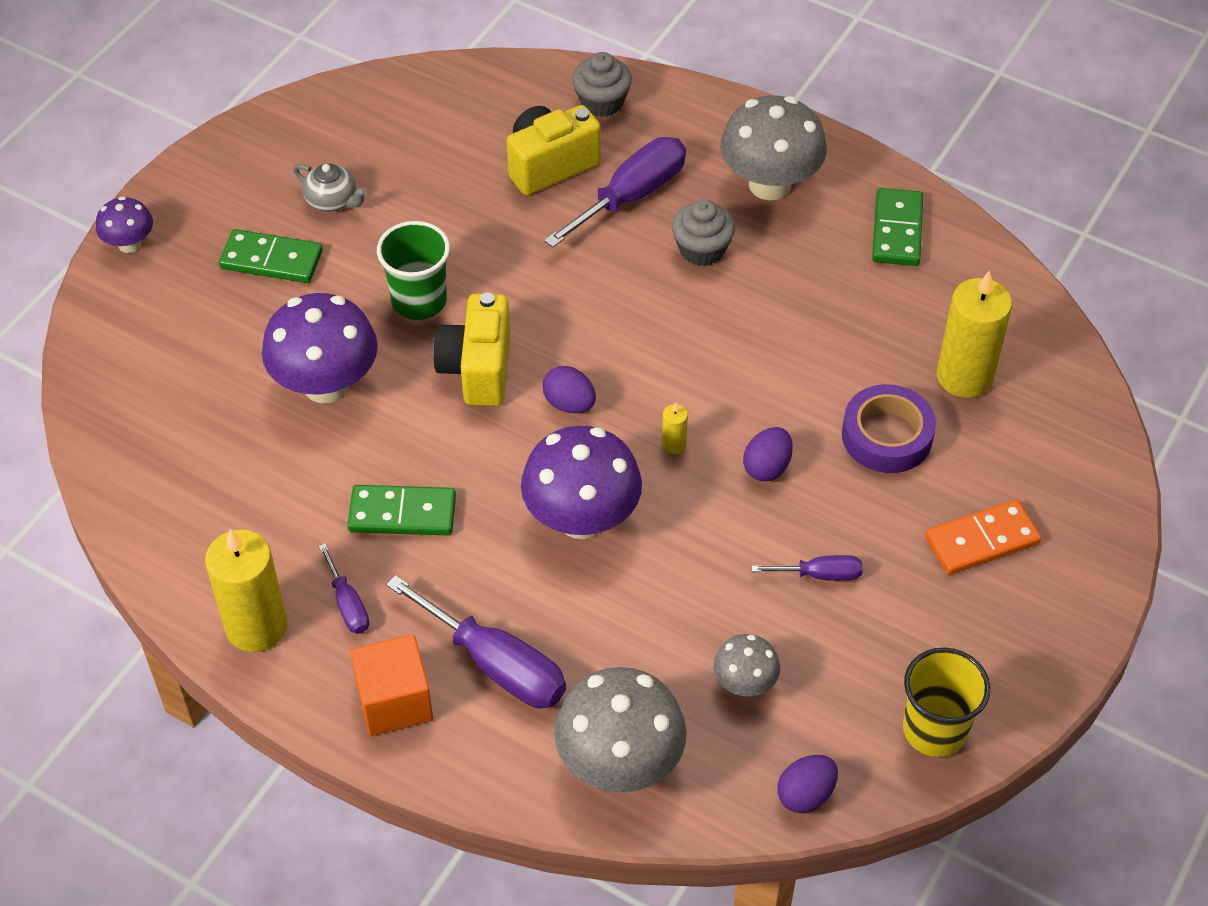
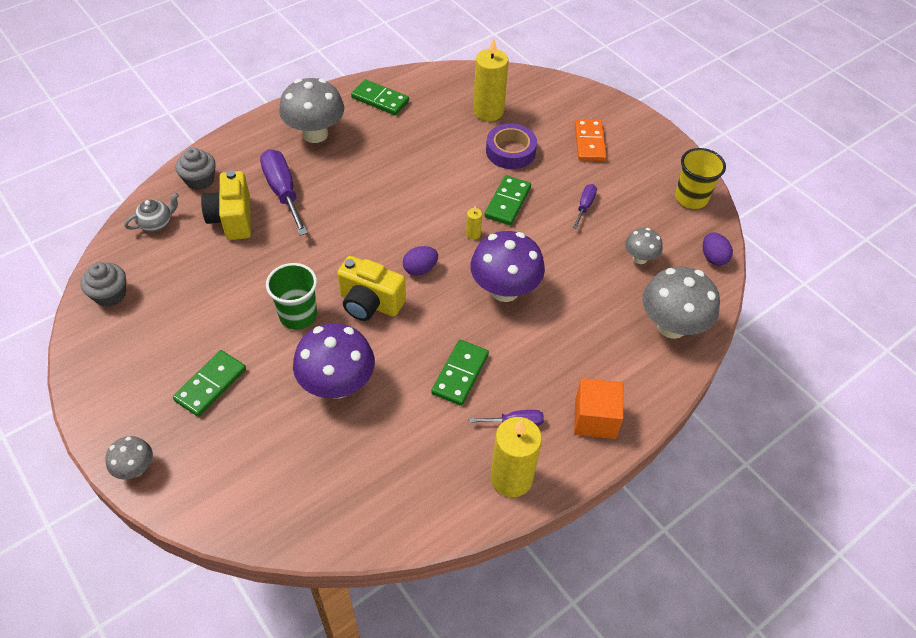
camera: 70 degrees left, 0 degrees up
(129, 244) = (135, 468): purple mushroom -> grey mushroom
(332, 200) = (182, 336): grey teapot -> grey teapot (156, 223)
(496, 664) = (588, 361): purple screwdriver -> none
(702, 249) = (343, 176): grey cupcake -> grey cupcake (110, 294)
(767, 467) = (507, 202): purple egg -> green domino

